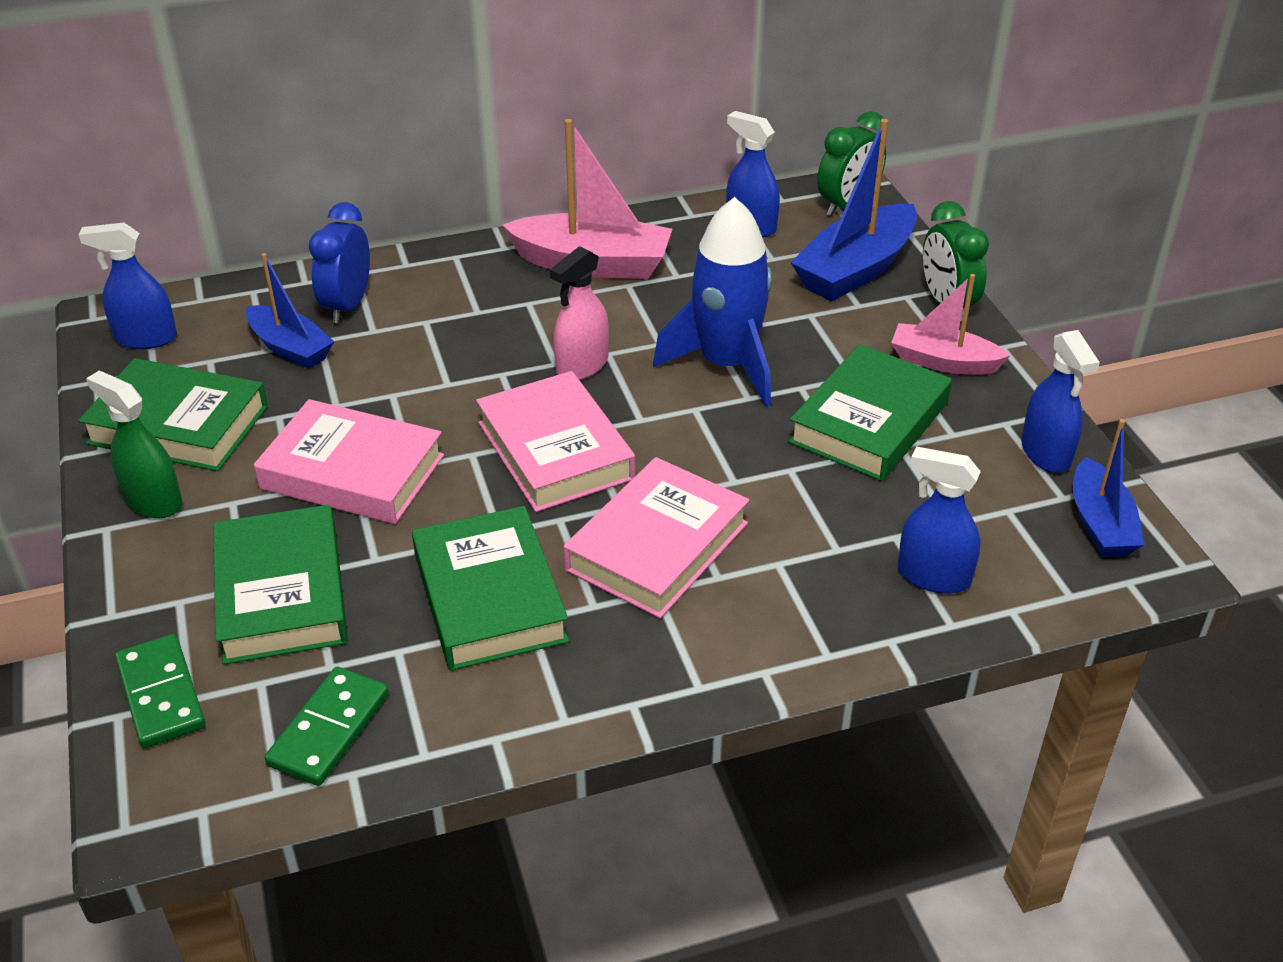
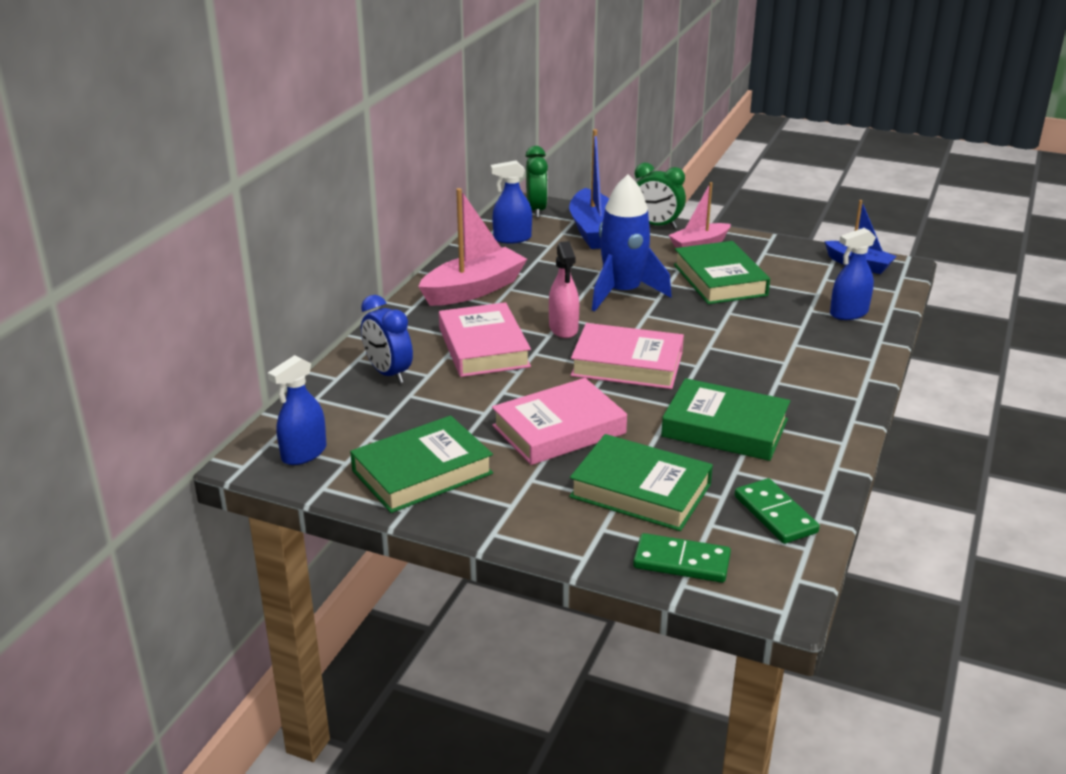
camera: 50 degrees left, 10 degrees down
(153, 501) = (490, 506): green spray bottle -> none
(290, 348) = (402, 407): blue boat -> none
(657, 546) = (743, 368): pink book -> pink book (484, 347)
(1046, 453) = (797, 254): blue spray bottle -> none

